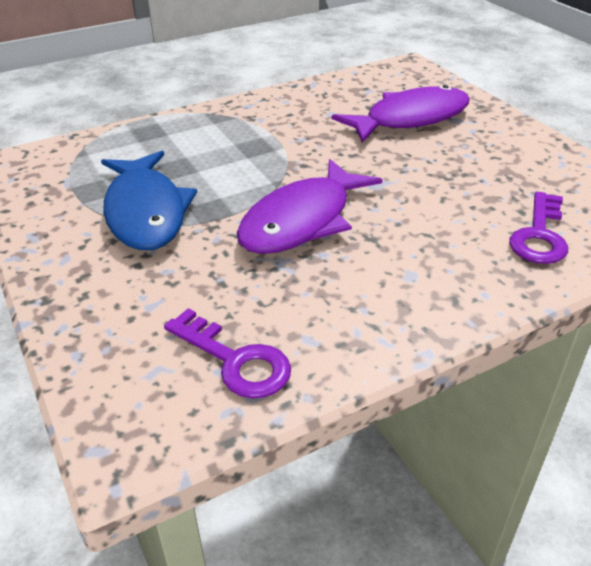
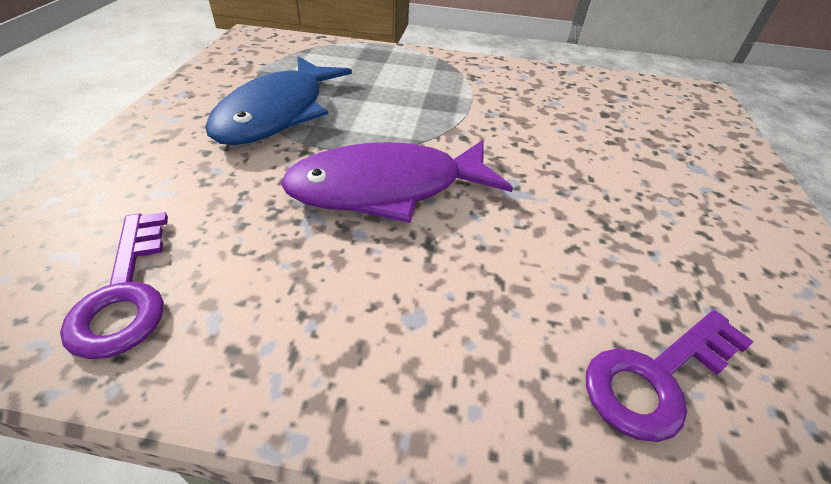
camera: 35 degrees right, 5 degrees up
(410, 119) = (638, 143): purple fish -> none

